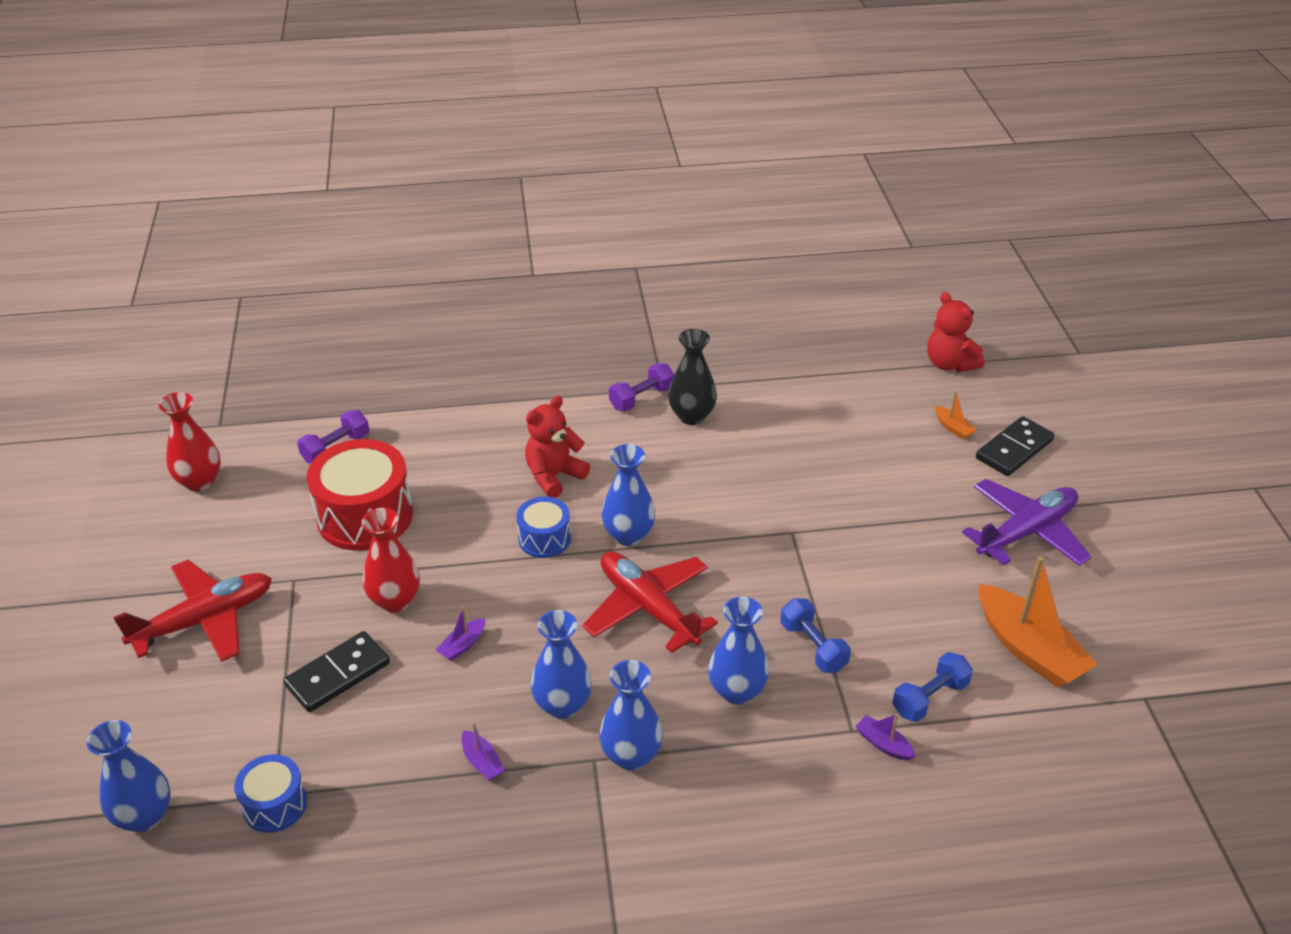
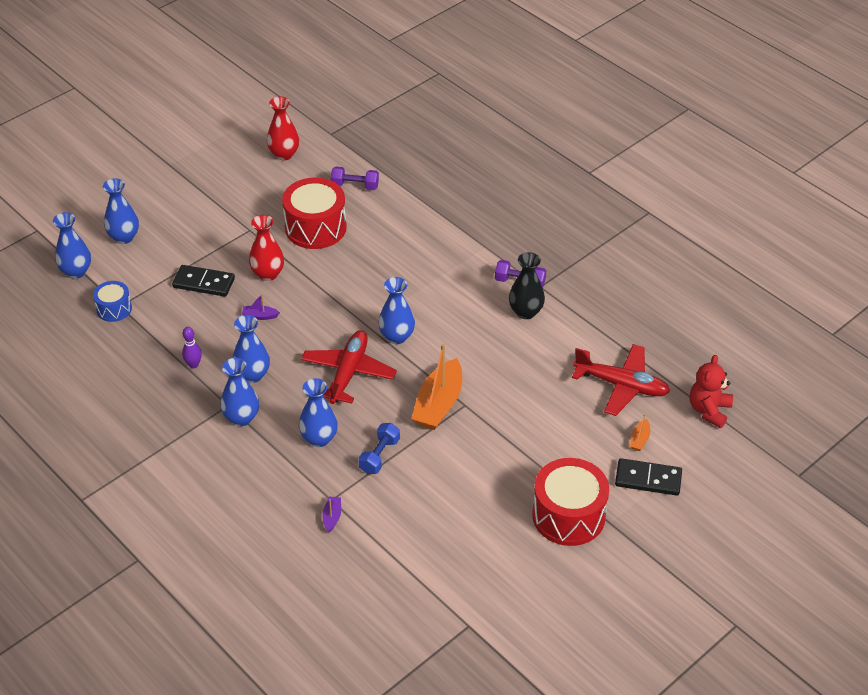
camera: 55 degrees right, 5 degrees up
(144, 722) = (124, 237): none -> blue vase
(205, 620) = (197, 217): red plane -> red plane (621, 385)
(482, 762) = (193, 365): purple boat -> purple bowling pin
(544, 539) = (362, 305): blue drum -> none
(554, 476) = (415, 281): red teddy bear -> none
(930, 698) = (383, 523): blue dumbbell -> none
(1026, 532) = (568, 515): purple plane -> red drum
(1028, 649) = (462, 554): orange boat -> orange boat (439, 404)

